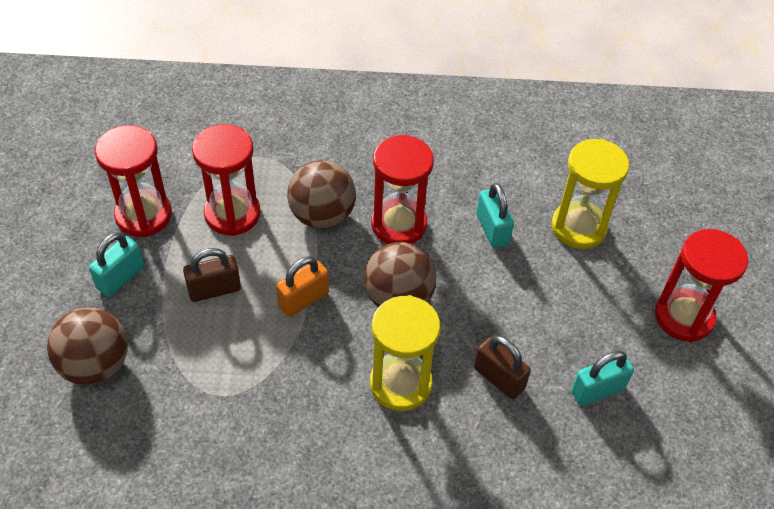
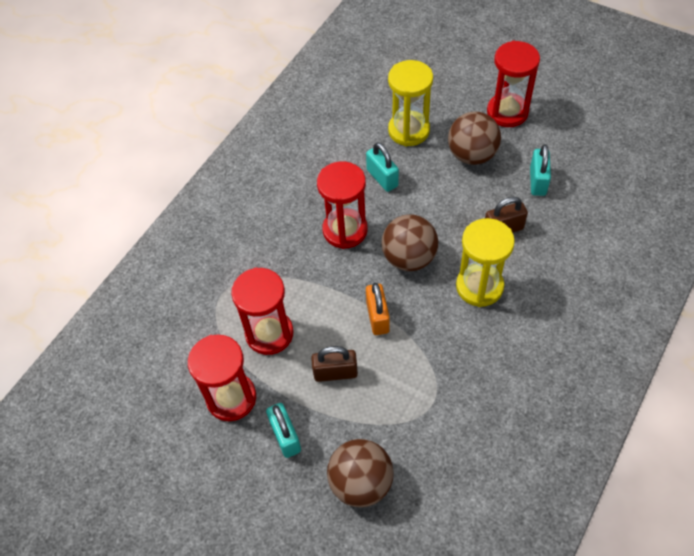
camera: 55 degrees left, 5 degrees up
(214, 290) = (335, 373): brown padlock -> brown padlock turned 75 degrees clockwise
(322, 216) = (308, 274): brown ball -> brown ball (472, 155)
(492, 229) = (382, 178): turquoise padlock -> turquoise padlock turned 45 degrees clockwise

